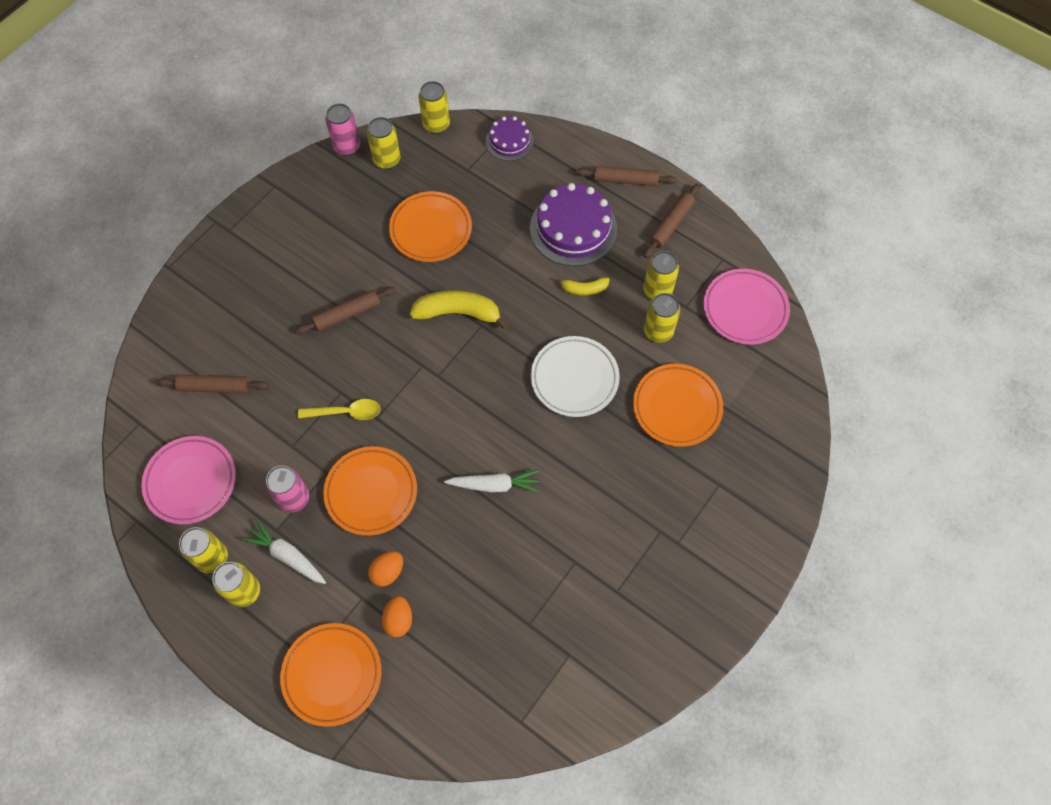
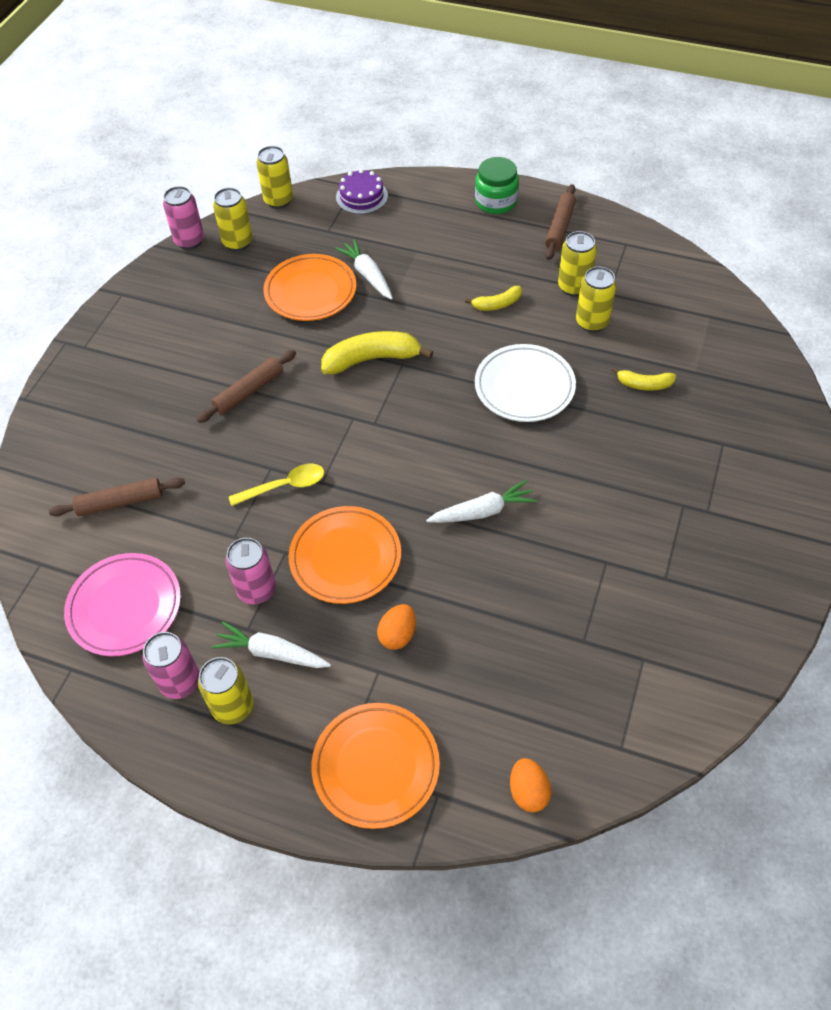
camera: 15 degrees left, 10 degrees down
(212, 558) = (180, 682): yellow can -> pink can
(398, 620) = (431, 682): orange egg -> orange egg (528, 791)
(485, 226) = (367, 275): none -> white carrot
(573, 228) = (461, 255): purple cake -> none
(625, 180) = (496, 202): brown rolling pin -> green jar
(677, 407) = (644, 384): orange plate -> yellow banana
(745, 309) = (670, 281): pink plate -> none

